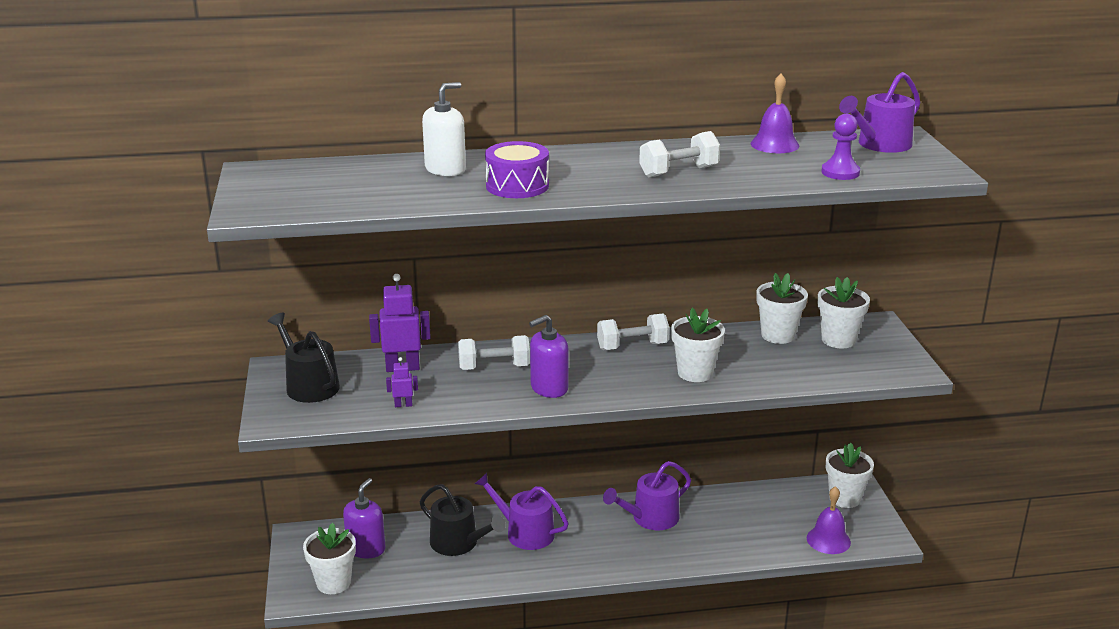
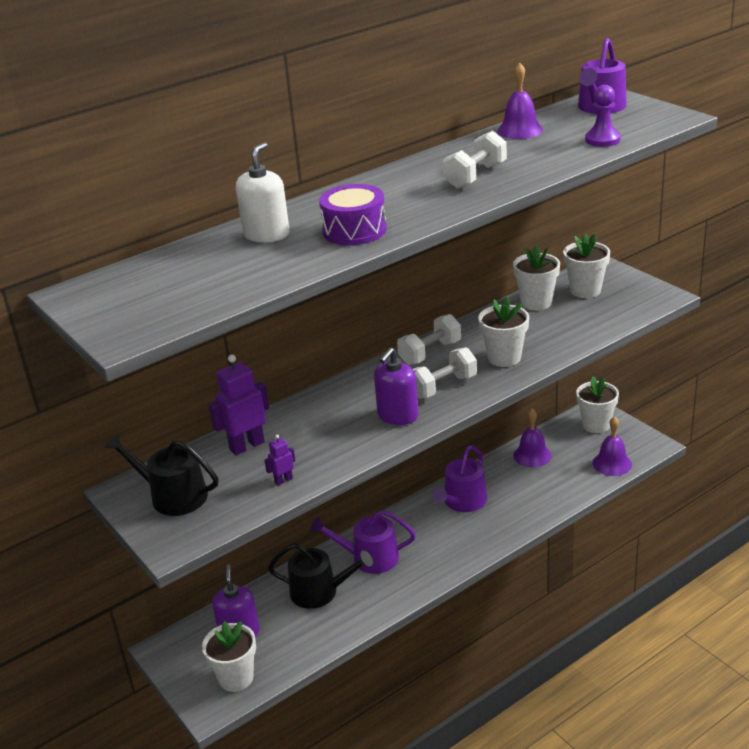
camera: 25 degrees left, 5 degrees up
(494, 367) = (330, 414): white dumbbell -> white dumbbell (443, 387)
(754, 502) = (532, 455): none -> purple bell

